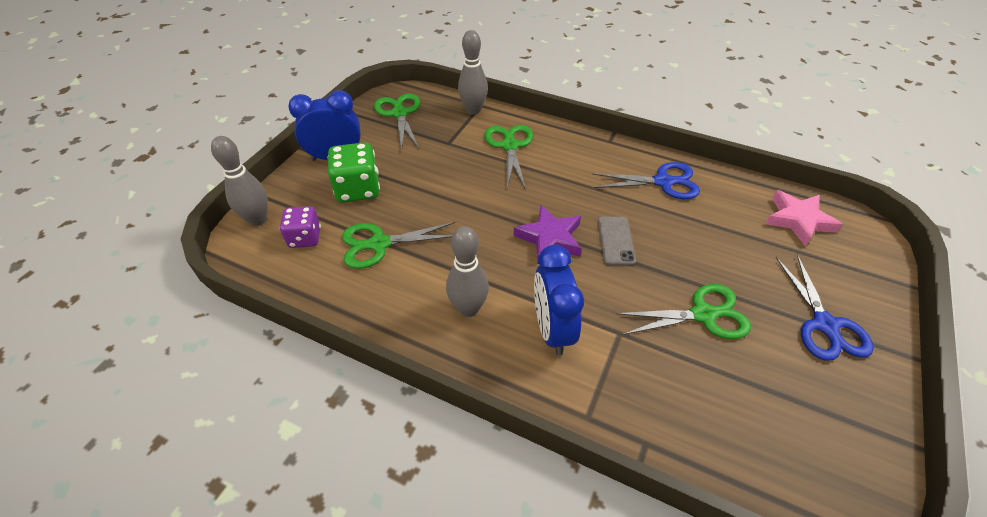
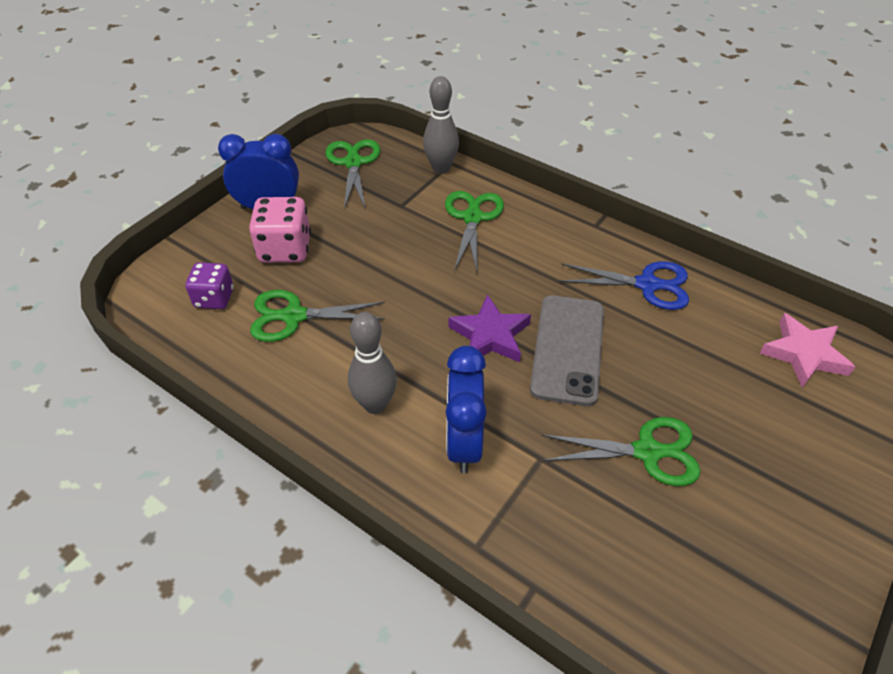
camera: 10 degrees right, 0 degrees up
(258, 219) = (168, 270): grey bowling pin -> none
(358, 189) = (285, 249): green dice -> pink dice
(616, 241) = (568, 349): grey phone -> grey phone, size x1.75
(825, 325) = (794, 486): blue scissors -> none

